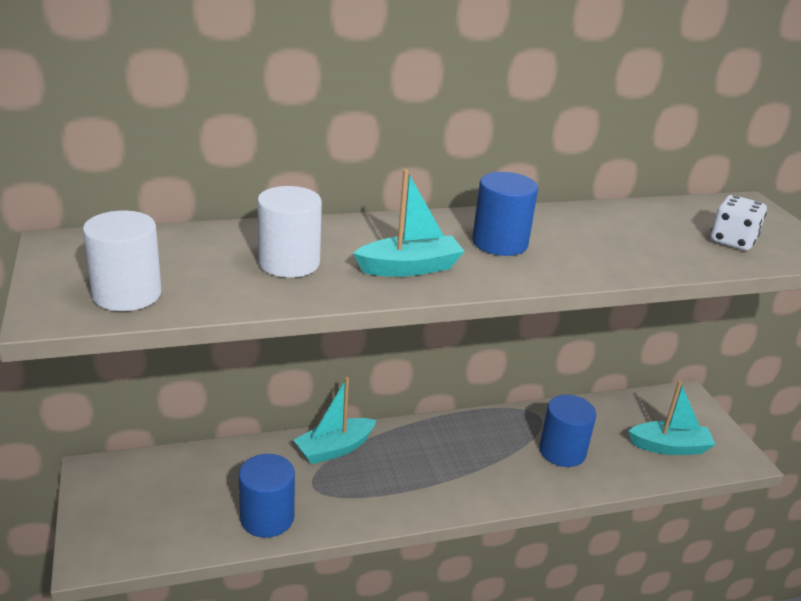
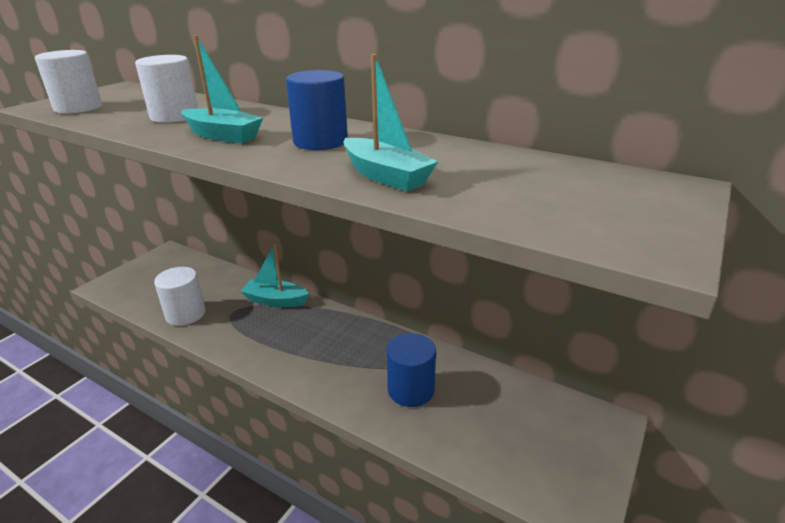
camera: 50 degrees right, 0 degrees up
(267, 518) = (185, 314): blue cylinder -> white cylinder
(669, 447) = (514, 448): turquoise boat -> turquoise boat (386, 176)
(732, 241) = (553, 203): white dice -> none

